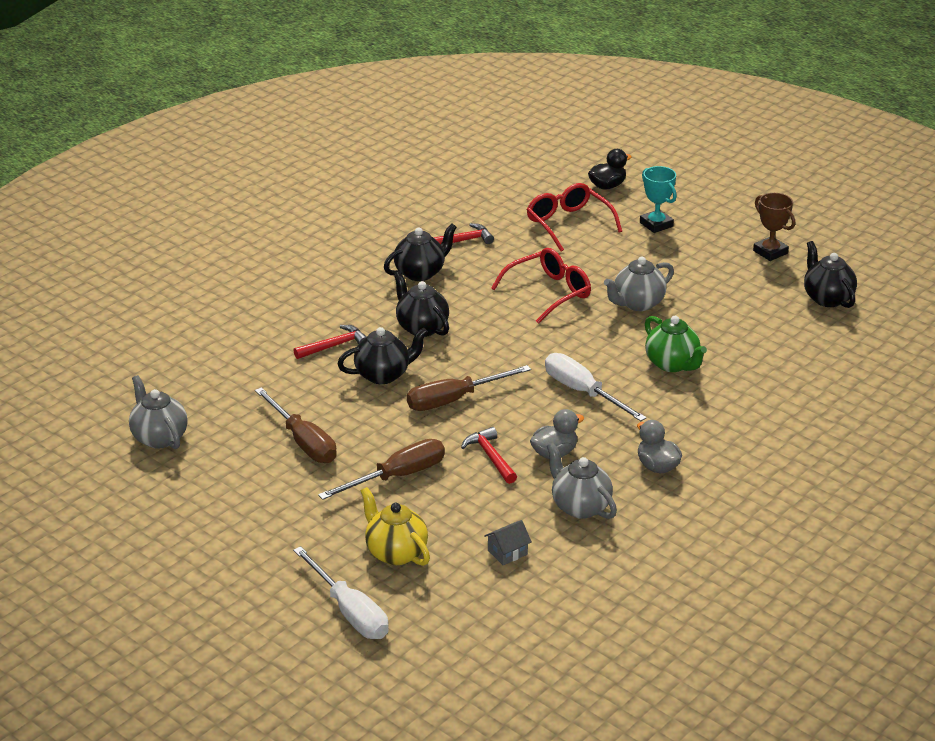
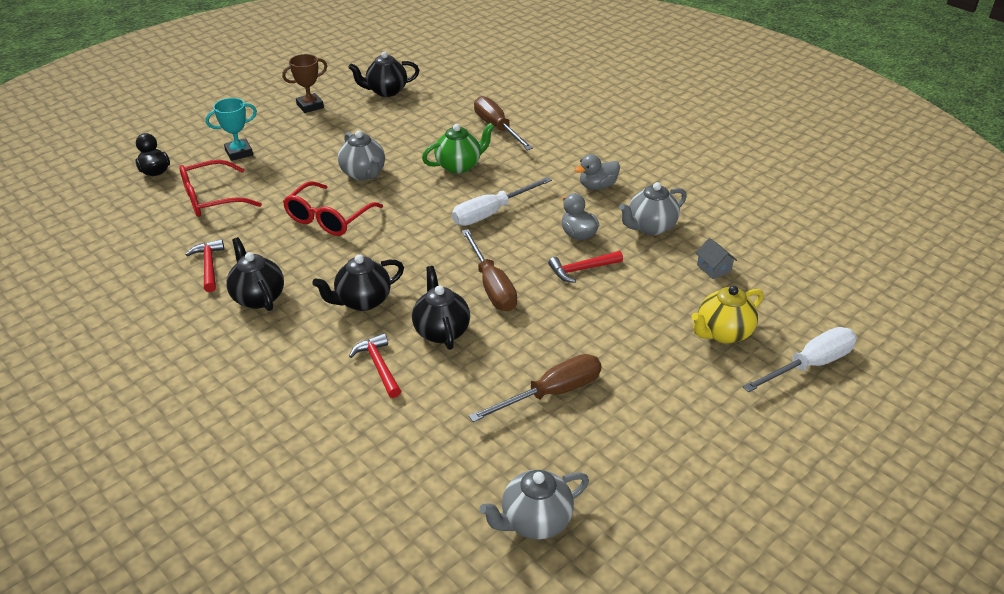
camera: 85 degrees left, 5 degrees up
(397, 476) = (610, 327): brown screwdriver -> brown screwdriver (497, 127)
(549, 292) = (328, 218): red glasses -> red glasses turned 120 degrees counterclockwise

